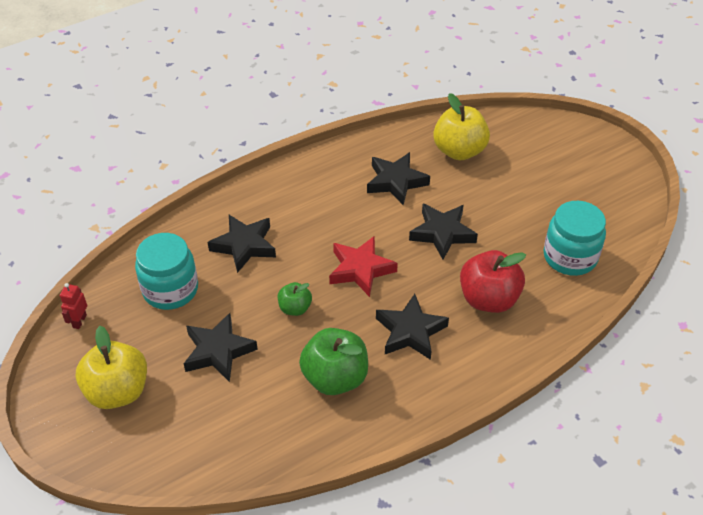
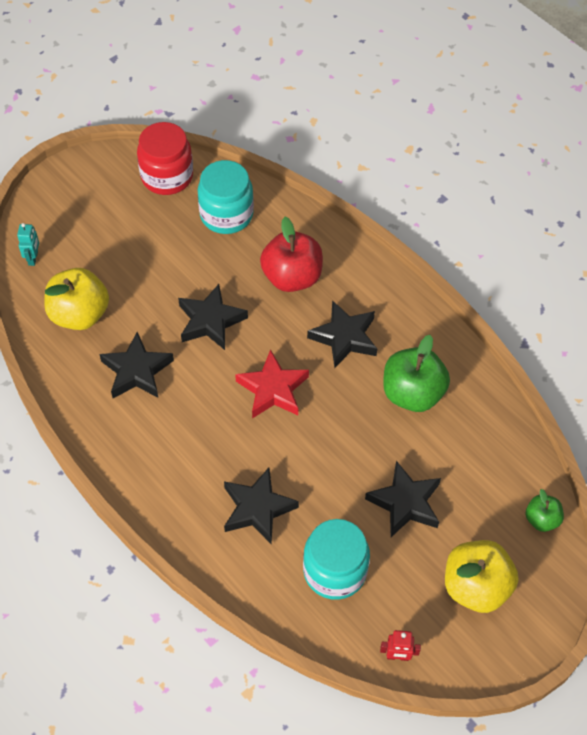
camera: 100 degrees left, 10 degrees up
(295, 308) = (336, 442): green apple -> green apple (541, 519)
(521, 126) = (33, 258): none -> turquoise robot
(618, 217) = (167, 176): none -> red jar

